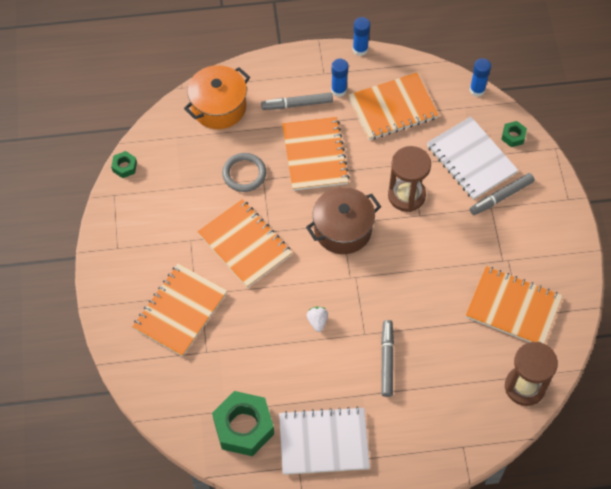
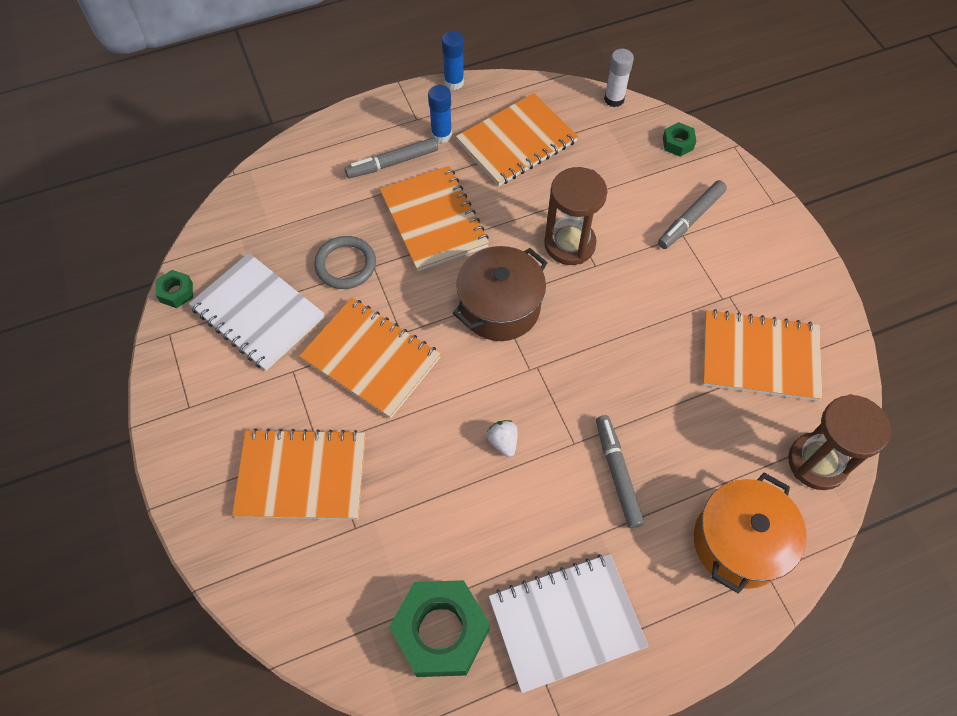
camera: 15 degrees left, 0 degrees up
(180, 311) = (302, 476): orange notebook -> orange notebook turned 75 degrees clockwise
(219, 107) = (289, 187): orange pot -> orange pot (739, 542)
(471, 159) = (636, 182): white notebook -> white notebook (258, 313)
(477, 90) = (614, 99): blue glue stick -> white glue stick

